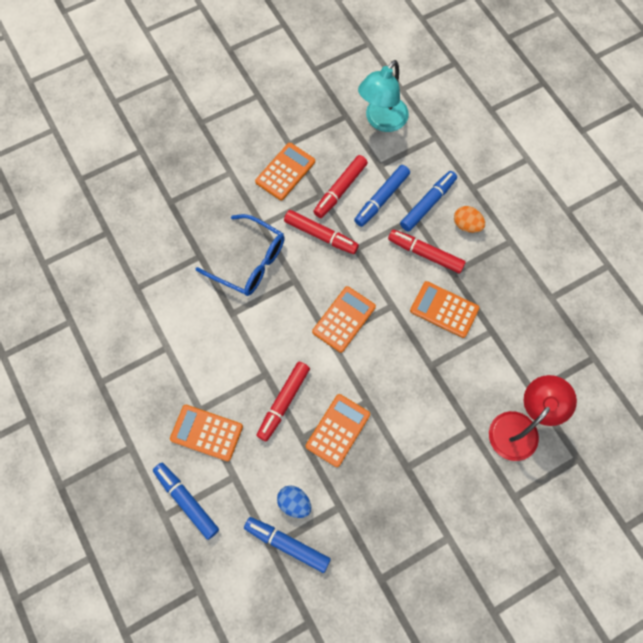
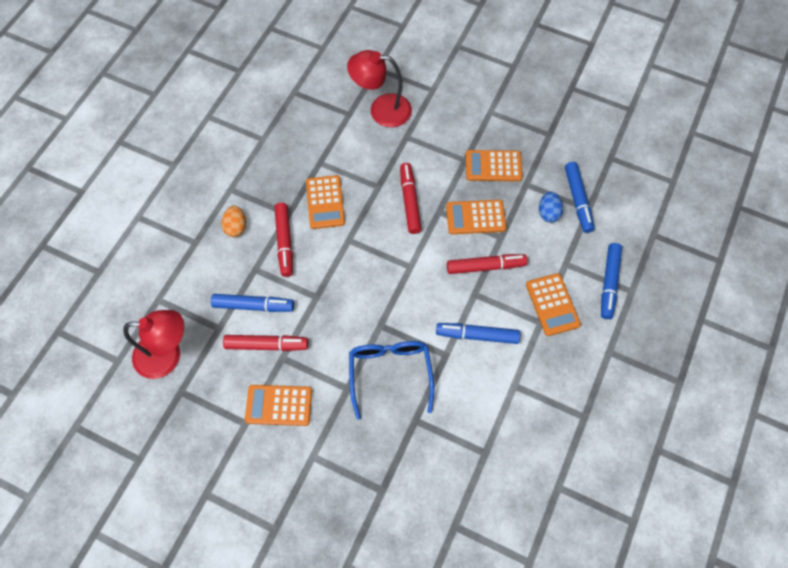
camera: 125 degrees left, 5 degrees down
(321, 235) = (323, 332): red marker -> red marker (410, 201)
(344, 319) = (386, 267): orange calculator -> orange calculator (493, 166)
(381, 121) = (167, 356): turquoise lamp -> red lamp
(428, 204) = (234, 267): blue marker -> blue marker (477, 335)

